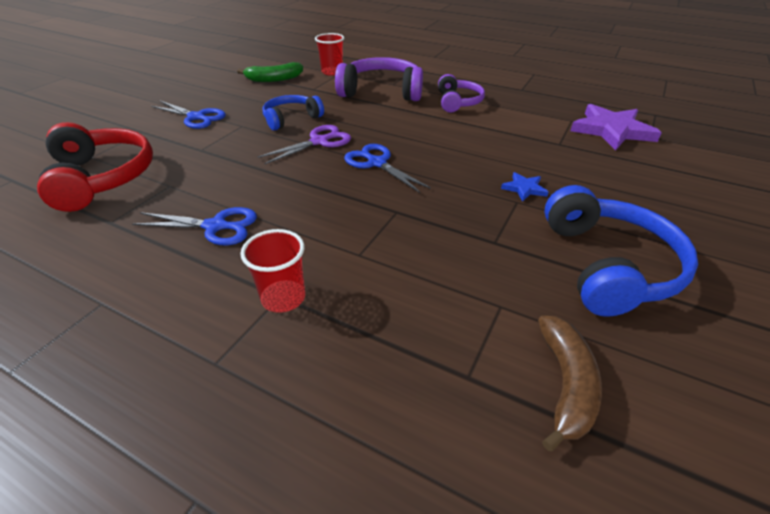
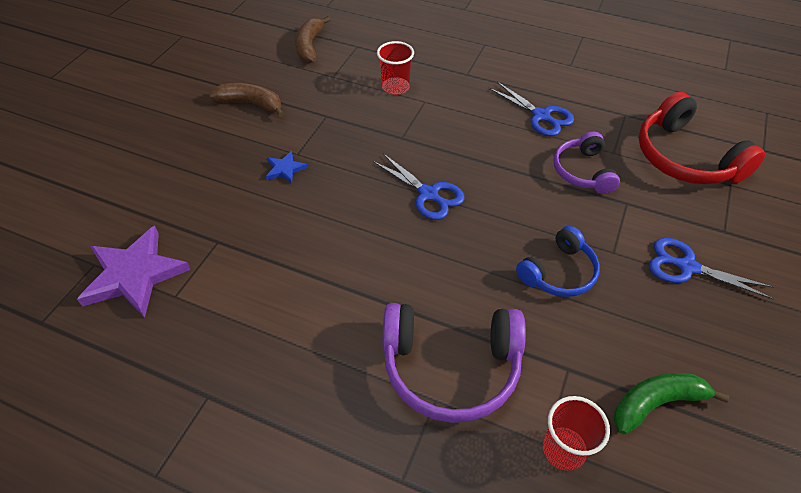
camera: 175 degrees right, 10 degrees up
(215, 226) = (541, 116): blue scissors -> blue scissors turned 135 degrees counterclockwise
(283, 298) = (464, 73): red cup -> red cup (395, 87)
(319, 142) = (502, 226): purple scissors -> none
(458, 102) = (325, 338): purple headphones -> purple headphones (583, 171)
(608, 265) = (251, 103): blue headphones -> brown banana

